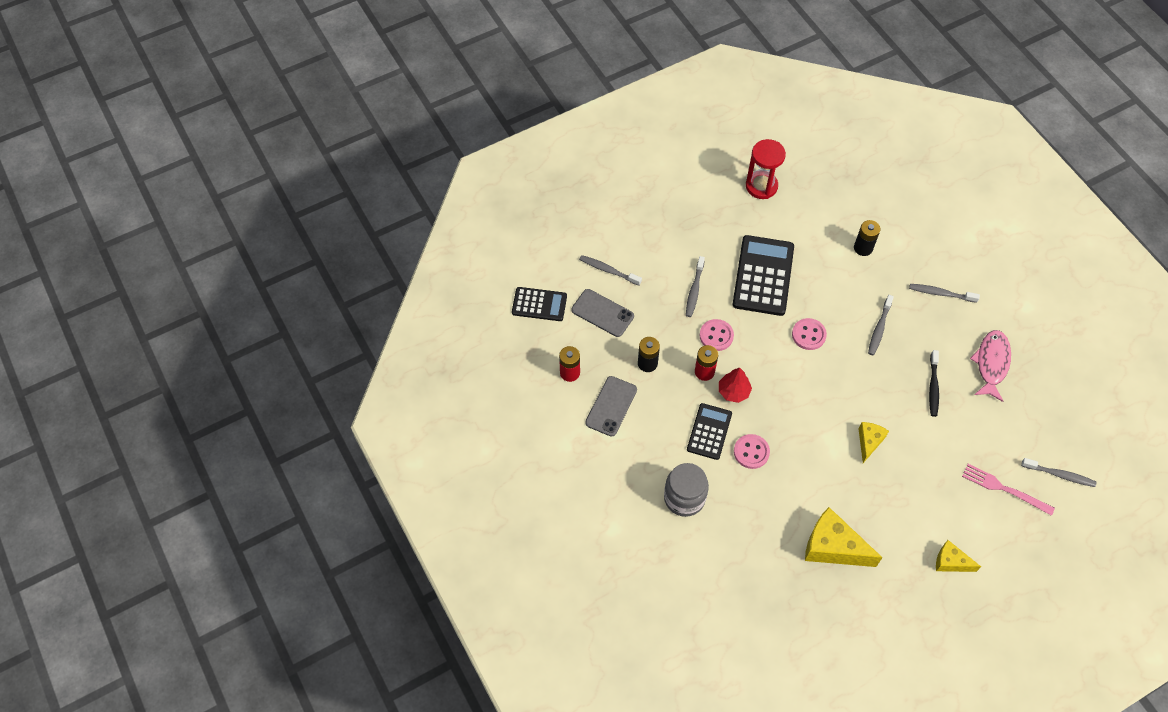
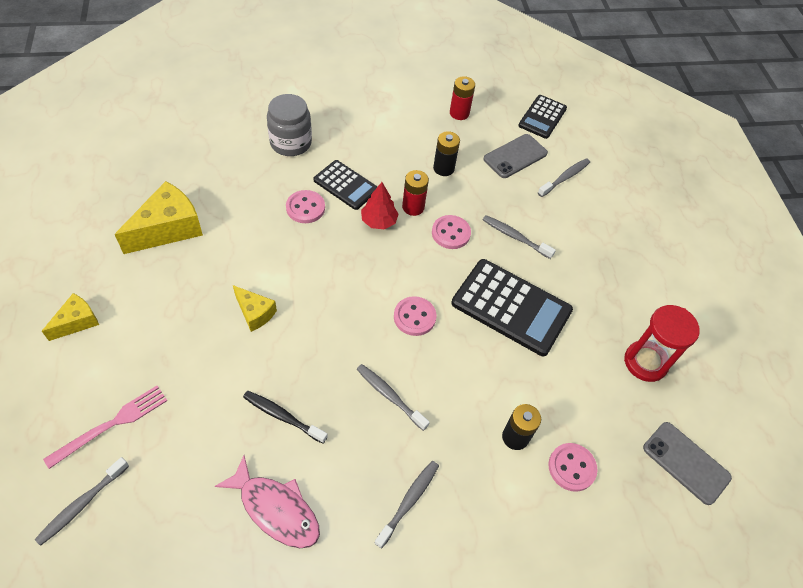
camera: 105 degrees right, 5 degrees down
(611, 406) = (410, 128): grey phone -> grey phone (686, 462)
(864, 213) = (571, 467): none -> pink button

